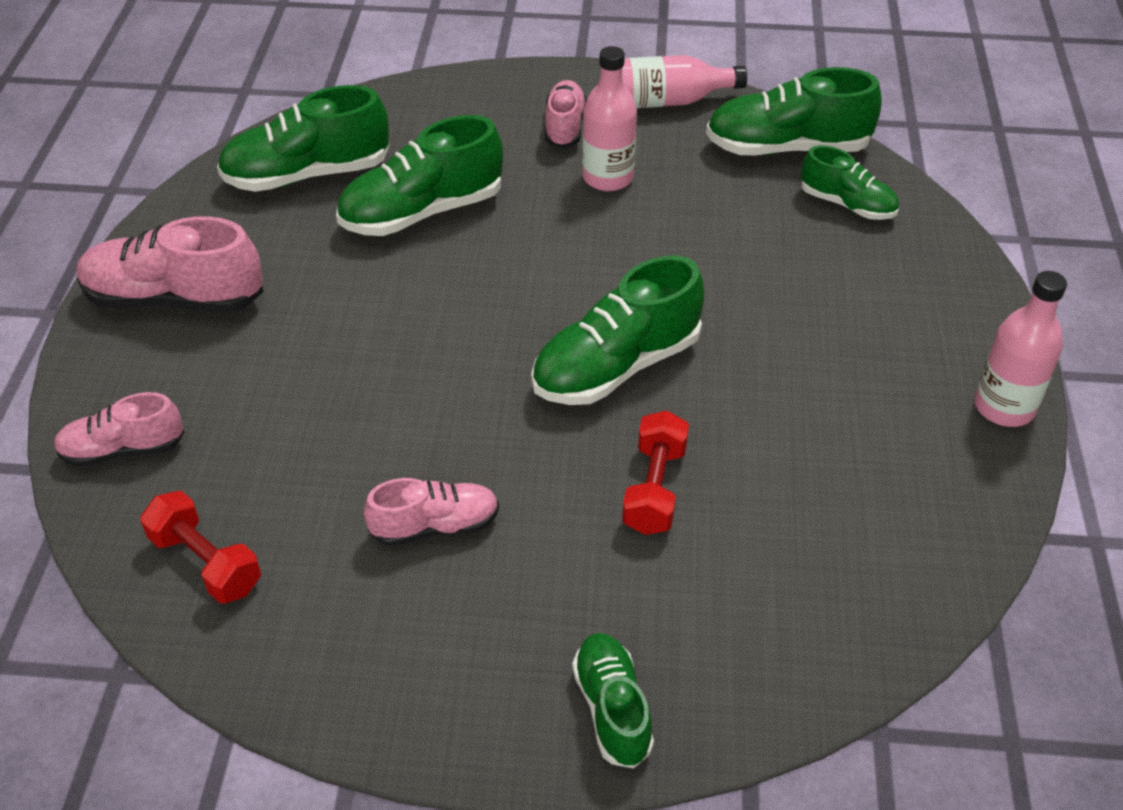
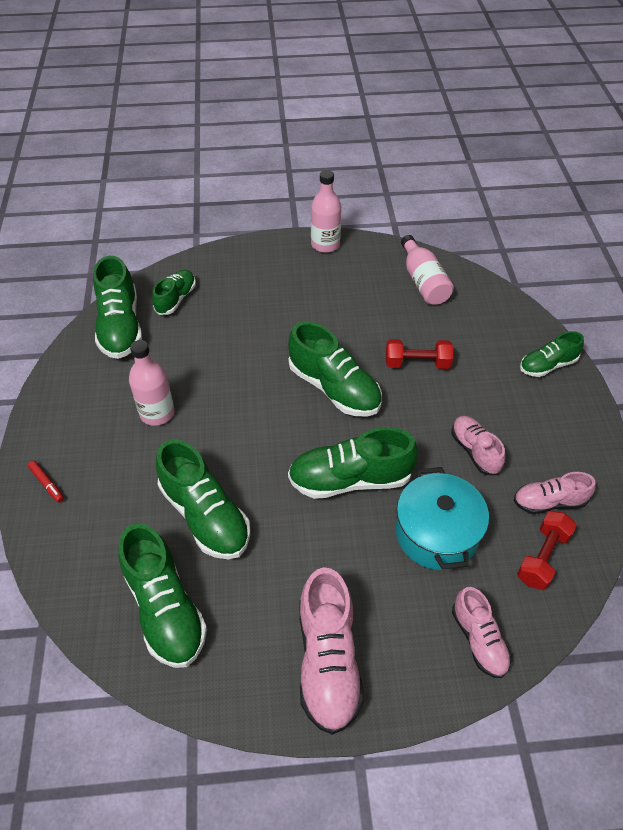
camera: 100 degrees left, 5 degrees up
(301, 440) = (436, 533): none -> turquoise pot
(430, 359) = (350, 479): none -> green shoe
(516, 90) = (47, 484): none -> red marker
(564, 126) = (97, 445): pink shoe -> pink shoe (549, 502)
(666, 101) = (66, 390): pink bottle -> pink bottle (423, 282)

